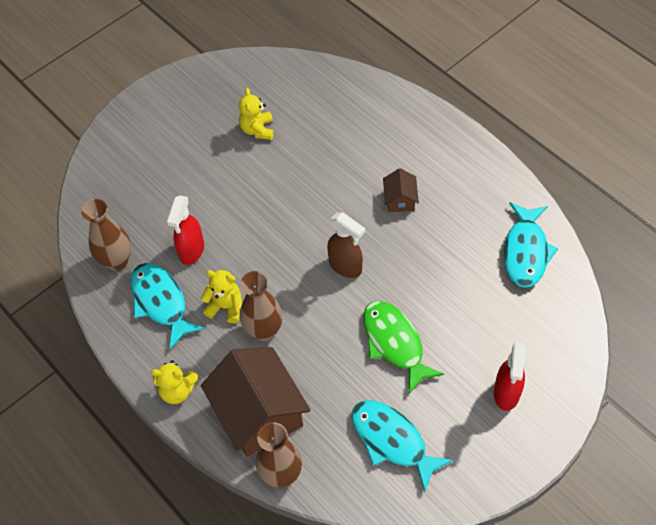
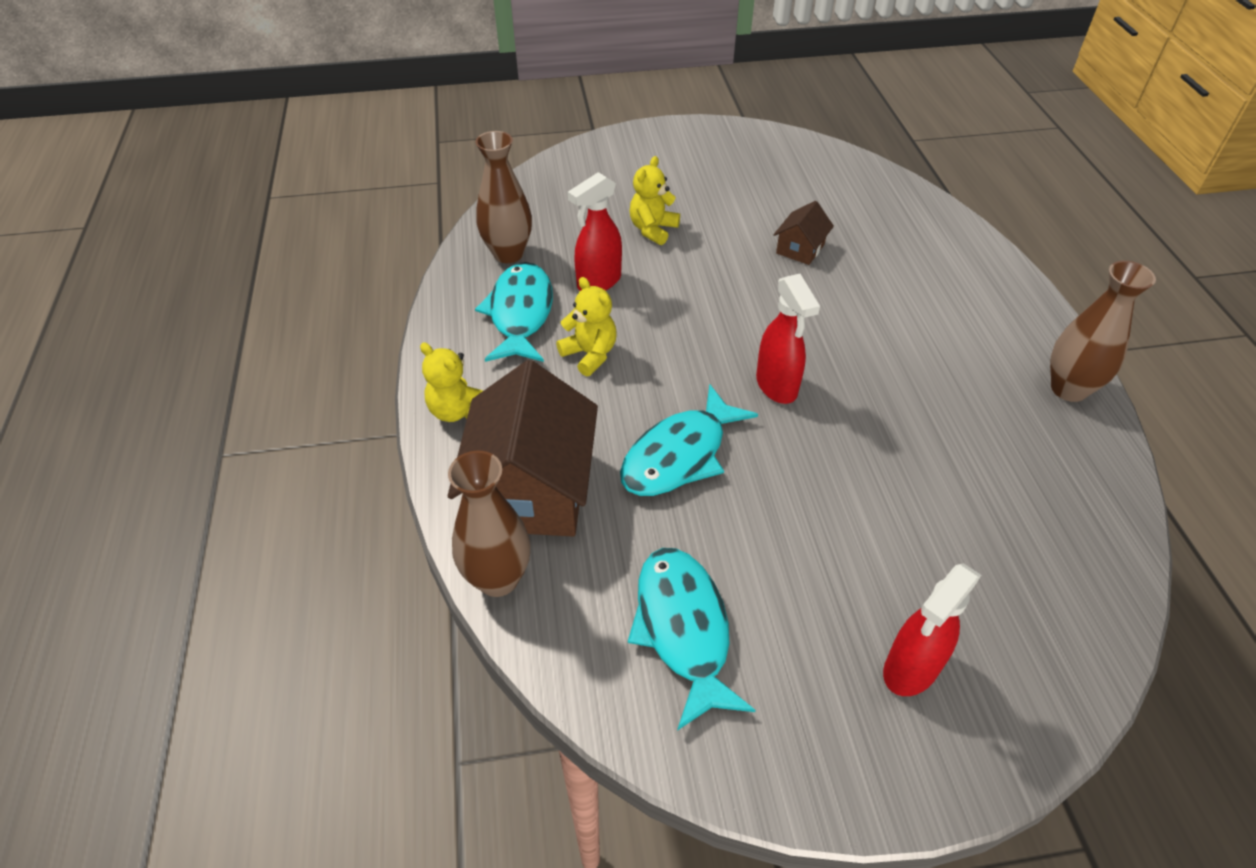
camera: 30 degrees right, 10 degrees down
(257, 130) = (772, 206): yellow teddy bear -> yellow teddy bear (653, 229)
(264, 331) = (615, 402): brown vase -> brown vase (1068, 389)
(346, 266) = (777, 386): brown spray bottle -> red spray bottle
(395, 343) = (779, 508): green fish -> none
(400, 199) = (906, 349): brown house -> brown house (800, 249)
(525, 251) = (1063, 496): turquoise fish -> turquoise fish (679, 455)

